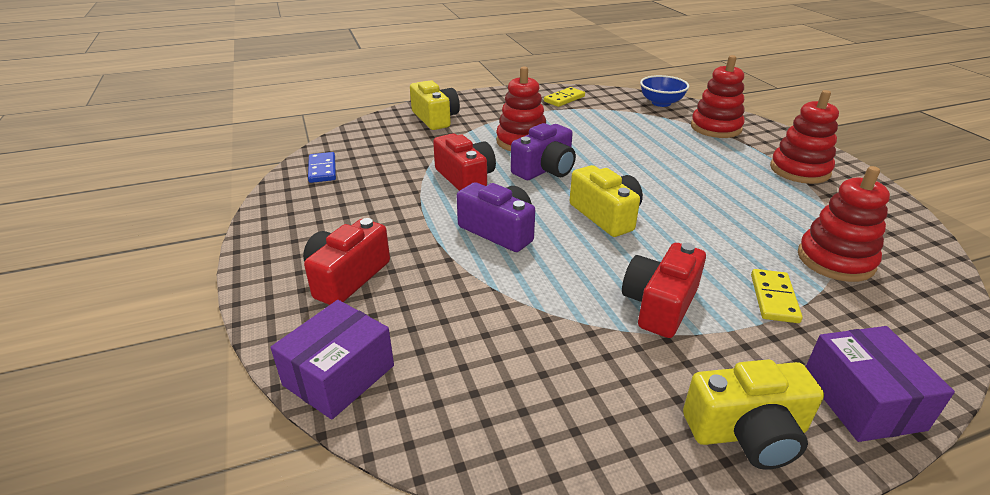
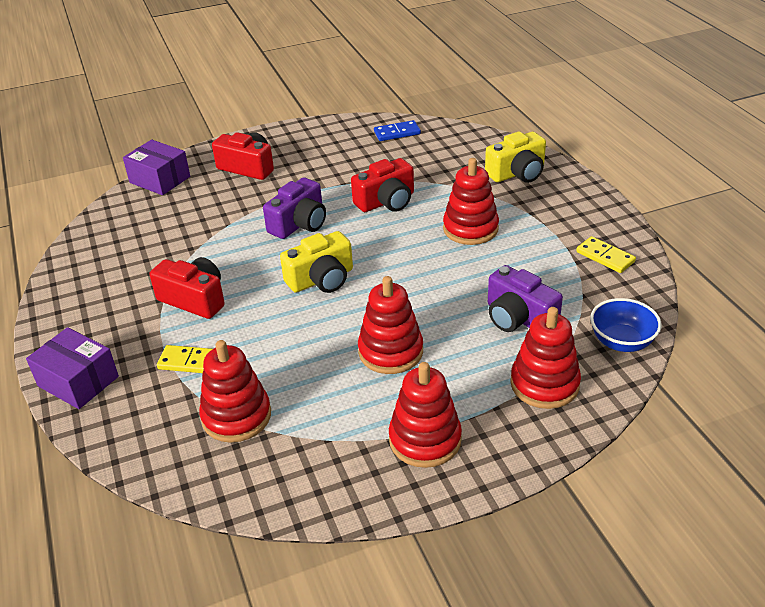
camera: 90 degrees right, 5 degrees up
(545, 169) = (408, 244): purple camera -> purple camera (518, 317)
(705, 181) = (390, 351): none -> red stacking toy
(747, 432) = (72, 323): yellow camera -> none
(862, 400) = (78, 381): purple box -> purple box turned 45 degrees clockwise

